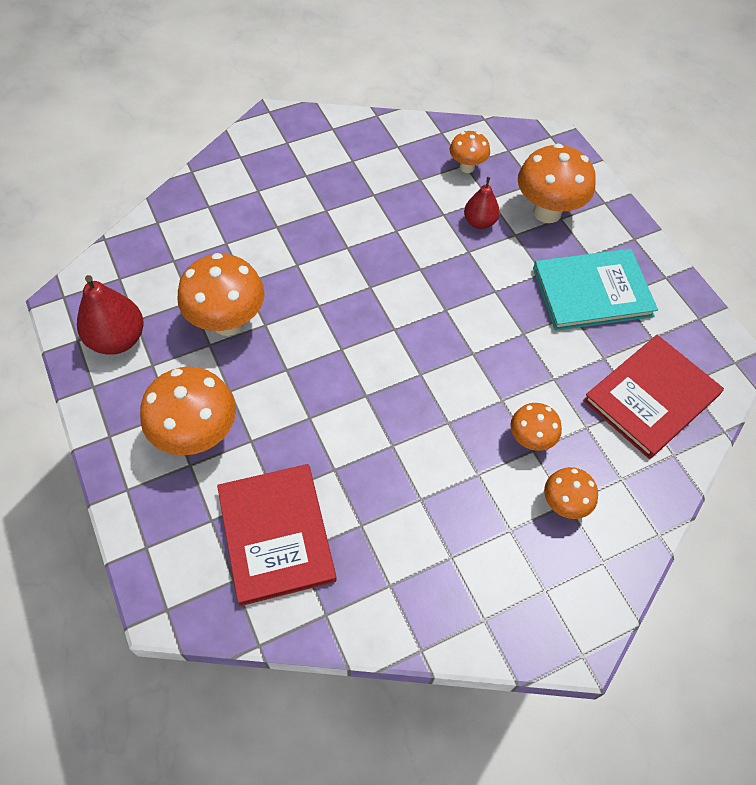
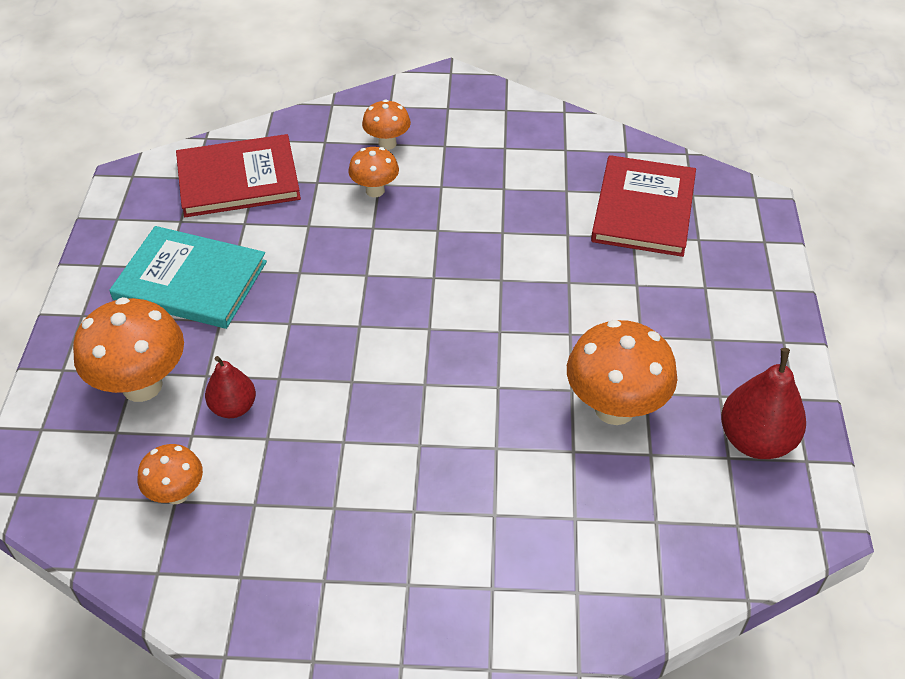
camera: 150 degrees left, 10 degrees down
(197, 436) = (689, 307): orange mushroom -> none

